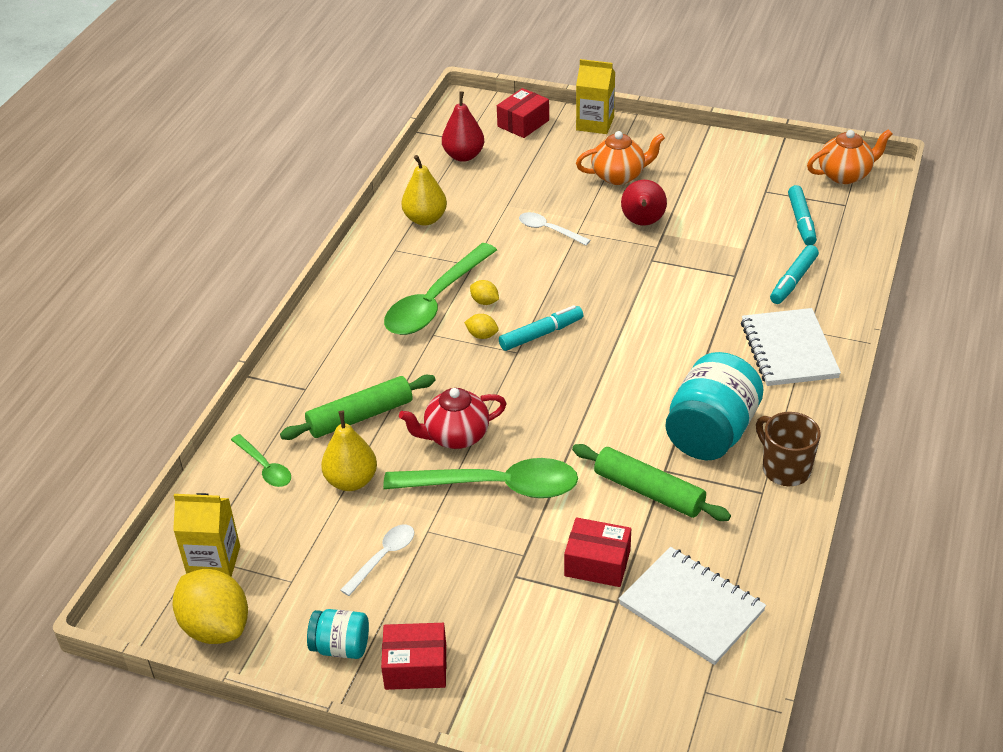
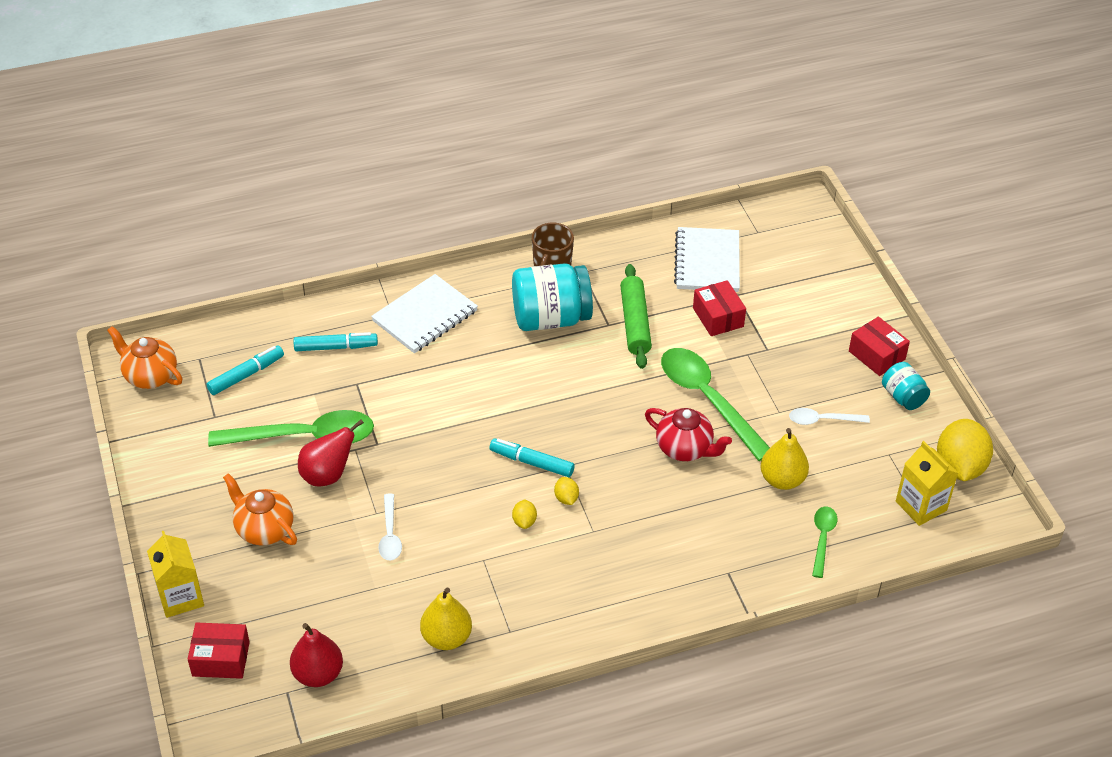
camera: 130 degrees left, 5 degrees up
(360, 416) = (721, 517): green rolling pin -> none
(435, 302) = (553, 555): green spoon -> green spoon (305, 437)

